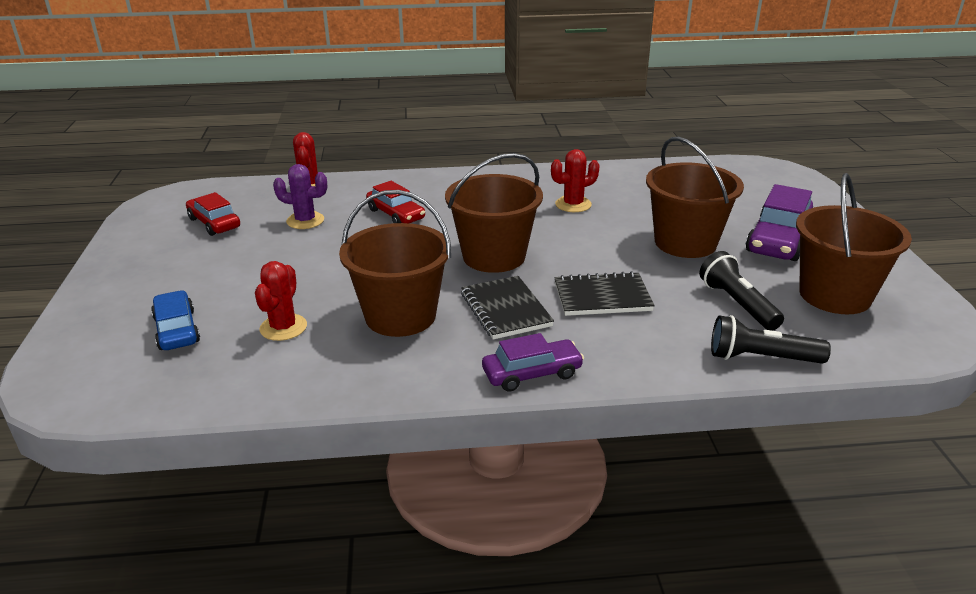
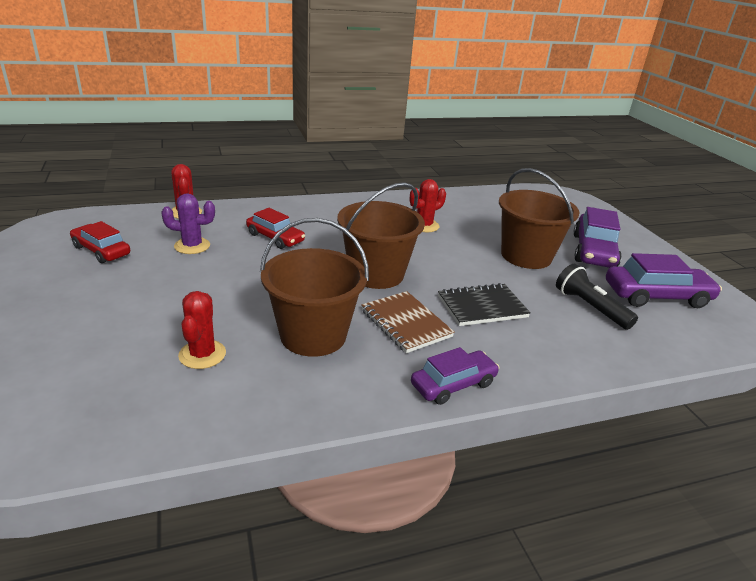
camera: 15 degrees left, 0 degrees up
(177, 330) = (89, 364): blue car -> none
(505, 310) = (405, 323): black notebook -> brown notebook
(761, 358) = (630, 354): black flashlight -> none
(834, 295) = (656, 296): brown bucket -> purple car

